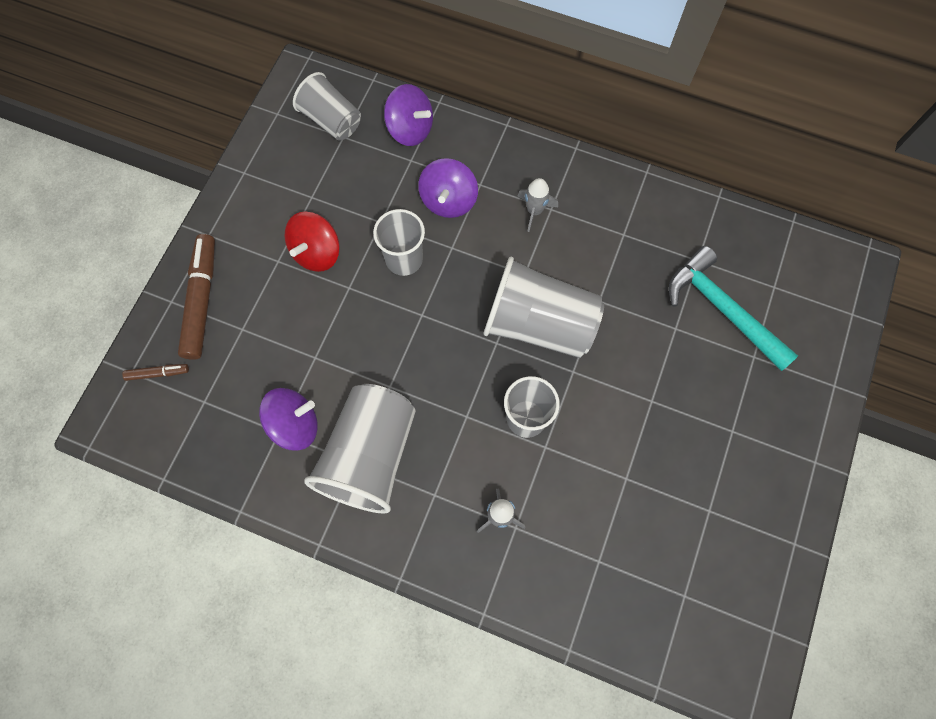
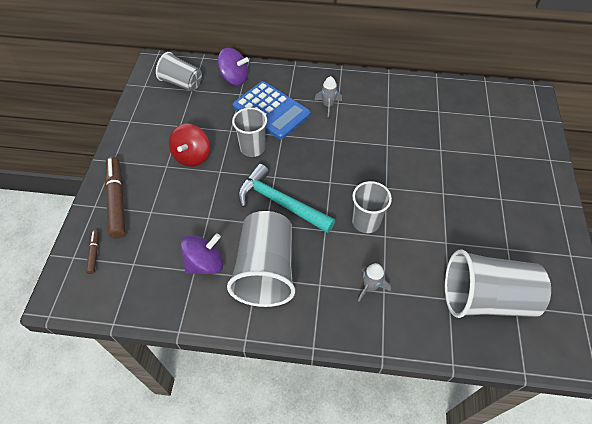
camera: 15 degrees left, 15 degrees down
(158, 373) = (94, 253): brown marker -> brown marker turned 75 degrees counterclockwise
(448, 200) = (271, 110): purple spinning top -> blue calculator
(538, 324) = (353, 165): grey cup -> grey cup (485, 298)
(722, 309) = (464, 133): turquoise hammer -> turquoise hammer (280, 203)

